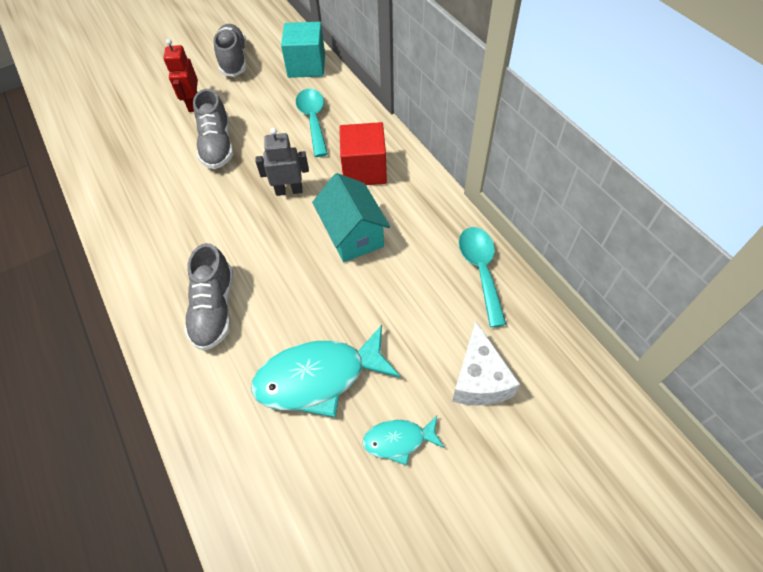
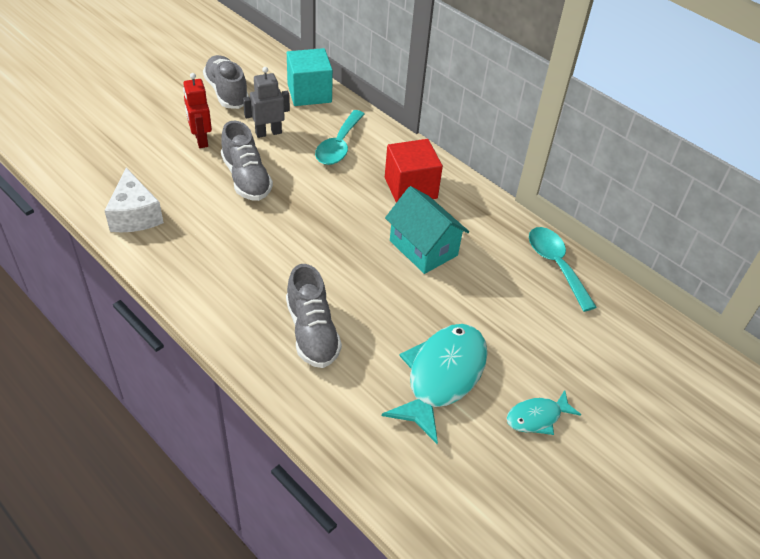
camera: 20 degrees left, 10 degrees down
(289, 190) = (342, 214): grey robot -> grey robot (268, 133)
(313, 120) = (339, 145): turquoise spoon -> turquoise spoon turned 135 degrees counterclockwise
(319, 377) = (442, 377): turquoise fish -> turquoise fish turned 150 degrees clockwise
(479, 379) = (589, 356): white cheese -> white cheese (135, 215)

